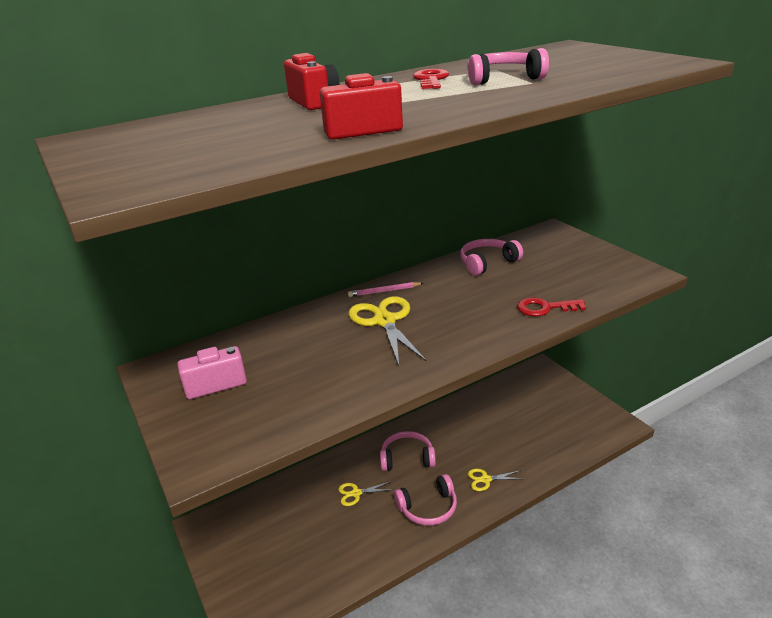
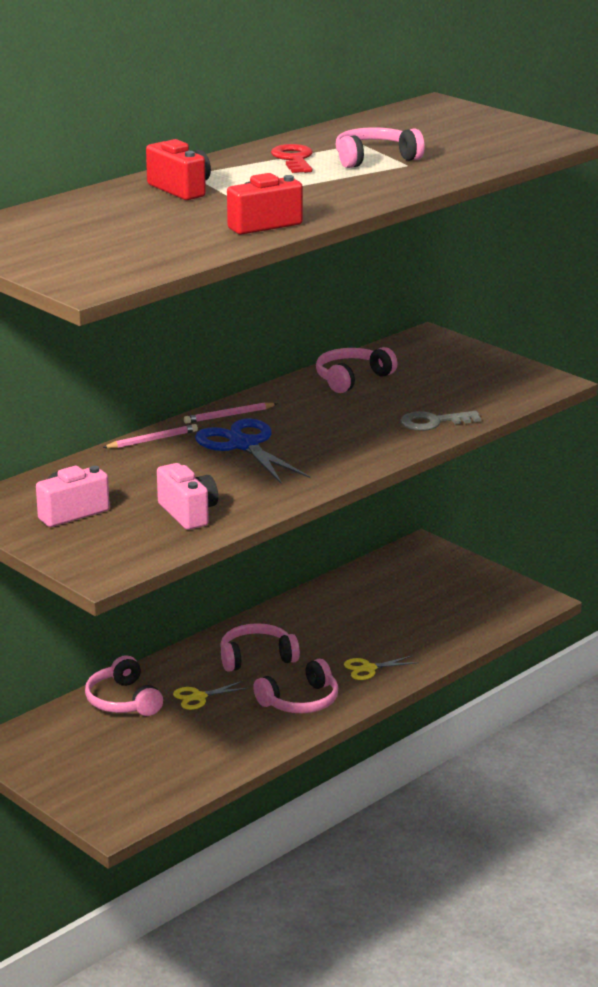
camera: 15 degrees left, 5 degrees down
(302, 490) = (123, 701): none -> pink headphones
(309, 394) = (188, 513): none -> pink camera
(317, 311) = (152, 440): none -> pink pencil
(384, 321) = (243, 445): yellow scissors -> blue scissors
(545, 308) = (433, 422): red key -> grey key

